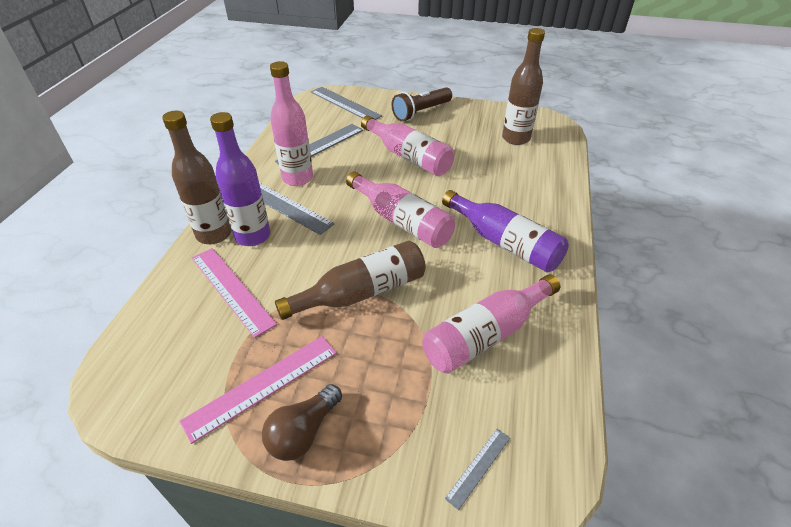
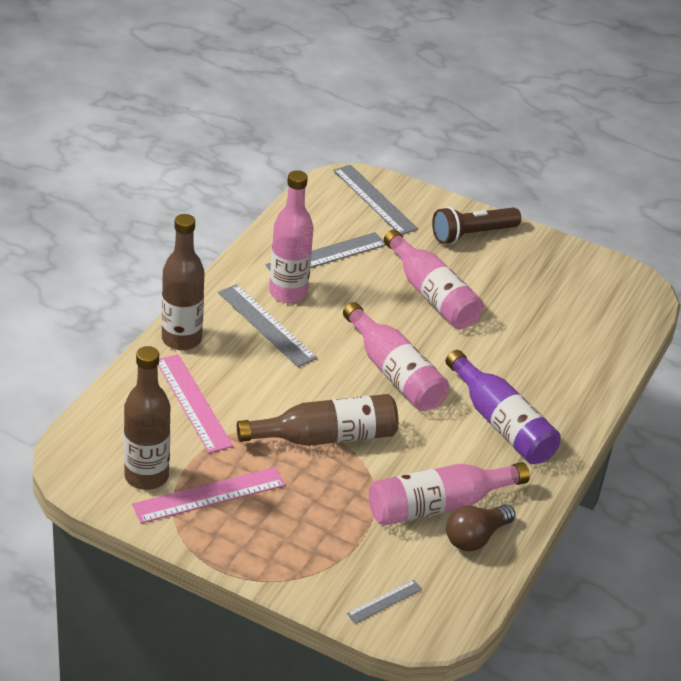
camera: 10 degrees right, 5 degrees down
(253, 236) = (223, 351): purple bottle -> none
(303, 432) = (239, 539): brown light bulb -> brown light bulb (476, 537)
(516, 138) = (581, 300): brown bottle -> brown bottle (146, 476)

